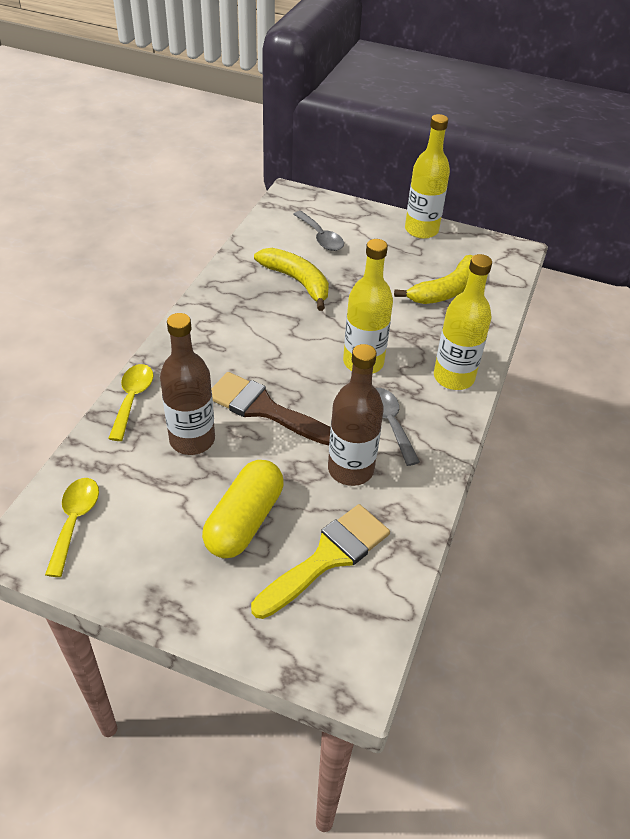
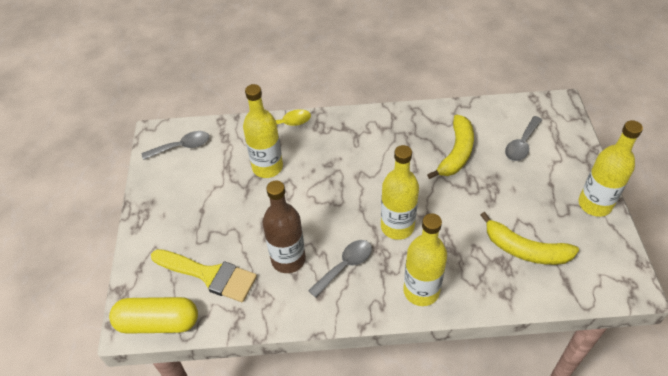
camera: 70 degrees right, 5 degrees up
(75, 521) = (182, 147): yellow spoon -> grey spoon
(192, 439) = (267, 167): brown bottle -> yellow bottle
(244, 521) = (218, 221): yellow capsule -> yellow capsule (158, 322)
(263, 409) = (314, 190): brown brush -> none

